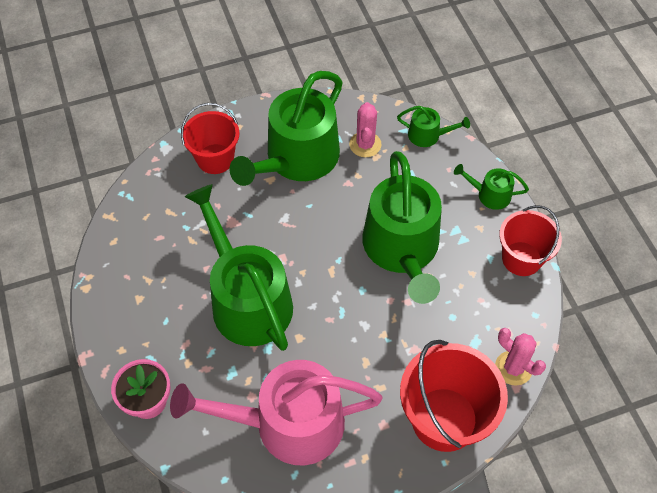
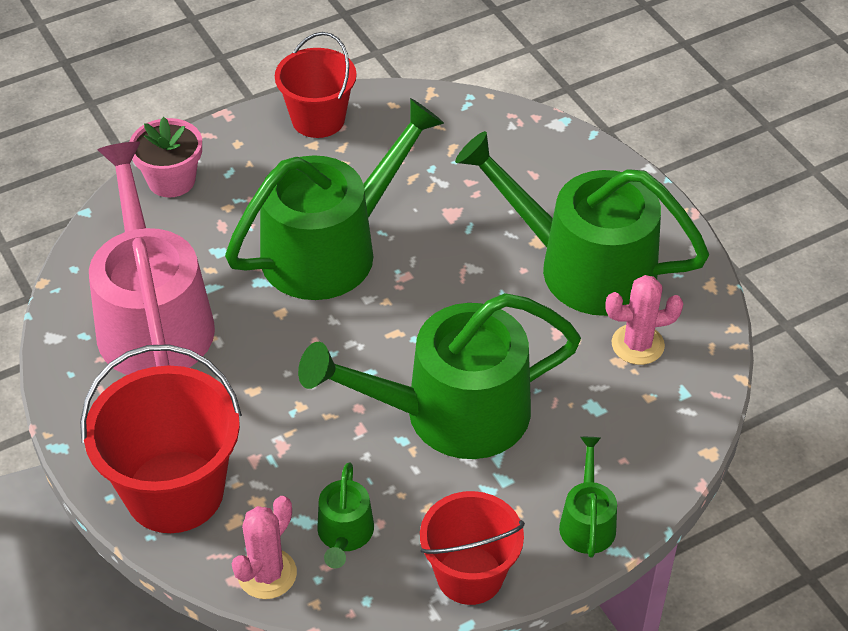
camera: 80 degrees right, 10 degrees down
(215, 159) = (555, 177): red bucket -> red bucket (318, 119)
(428, 135) = (685, 425): green watering can -> green watering can (344, 534)

